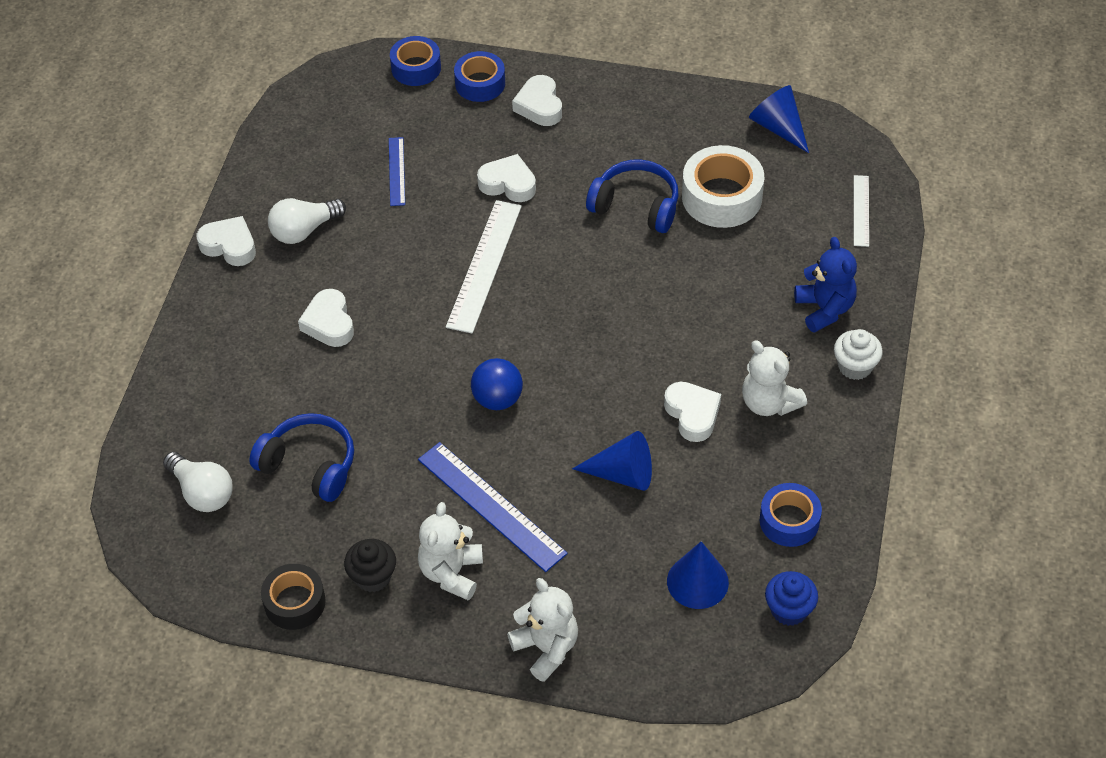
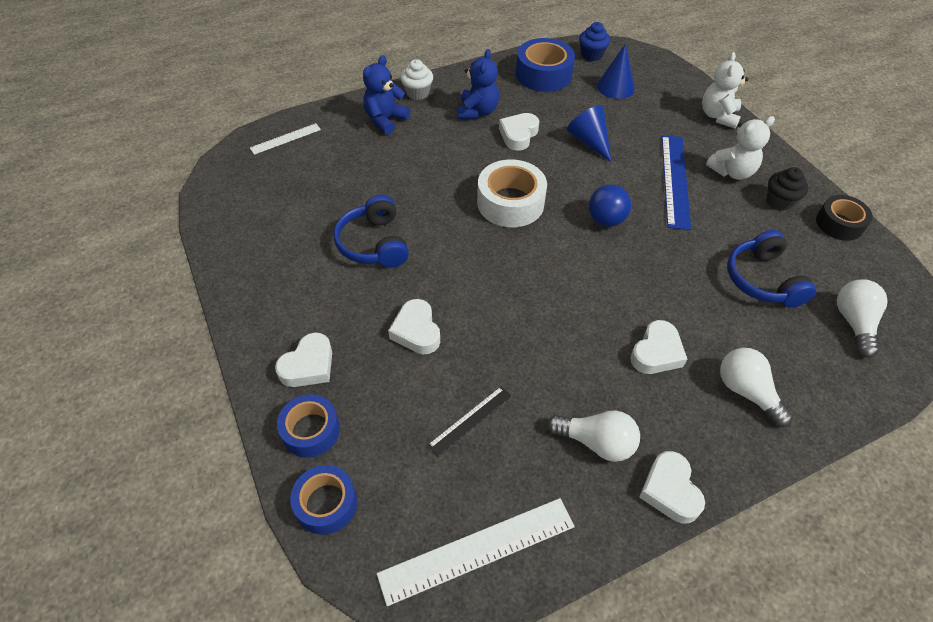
camera: 130 degrees left, 0 degrees up
(237, 353) = (746, 392): none -> white light bulb
(396, 171) = (470, 420): blue ruler -> black ruler
(485, 265) = (509, 294): white ruler -> white ruler (477, 549)
(721, 197) = (327, 205): white tape -> white tape (510, 203)
(769, 403) = (477, 111): white teddy bear -> blue teddy bear
(778, 127) = (230, 209): blue cone -> none
(789, 521) = (543, 74): blue tape -> blue tape, size x1.52

